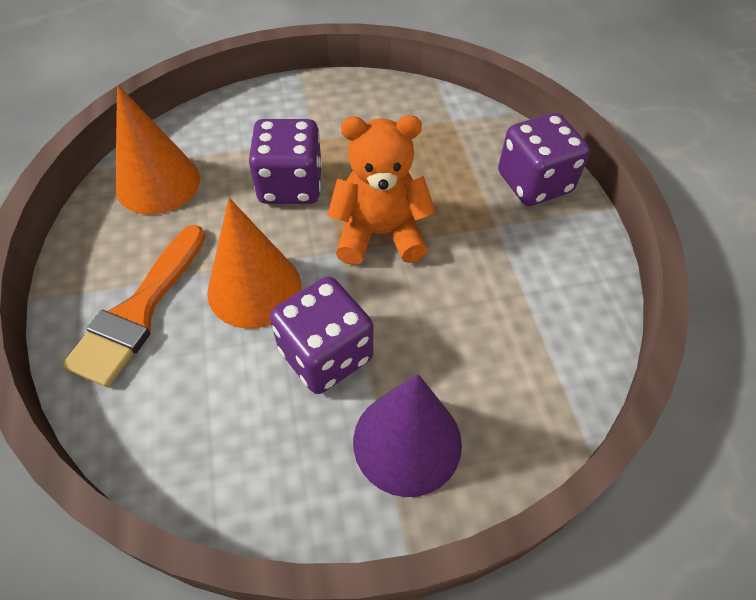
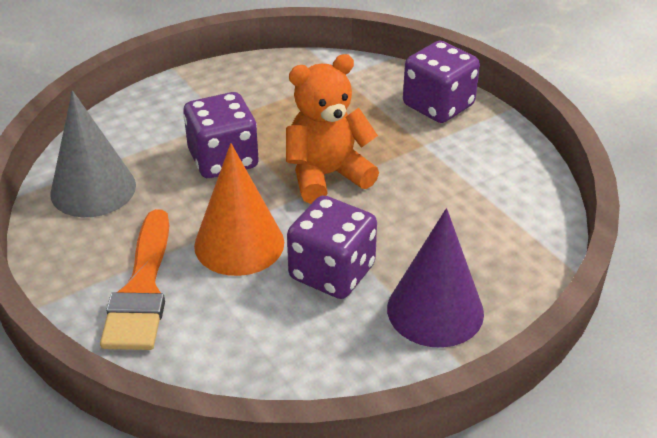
camera: 20 degrees left, 15 degrees down
(158, 183) = (93, 189): orange cone -> grey cone

